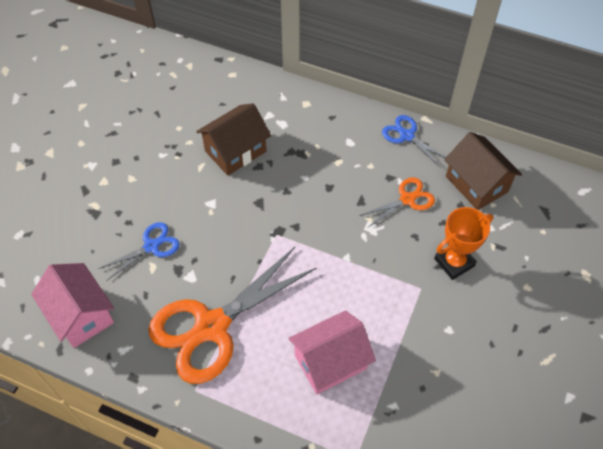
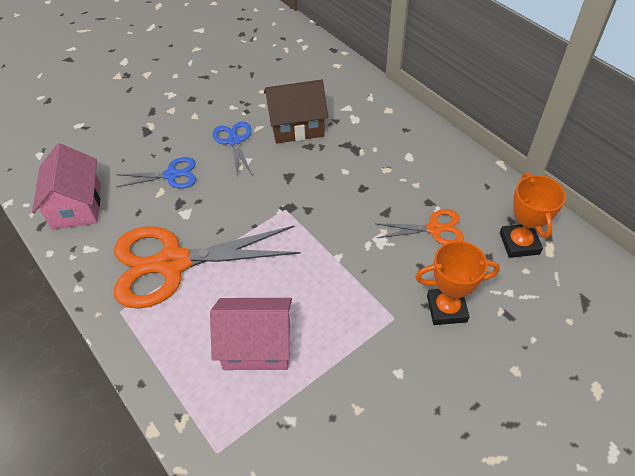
camera: 30 degrees right, 5 degrees down
(407, 136) = (471, 172): blue scissors -> blue scissors (234, 141)
(476, 184) = (519, 243): brown house -> orange trophy

